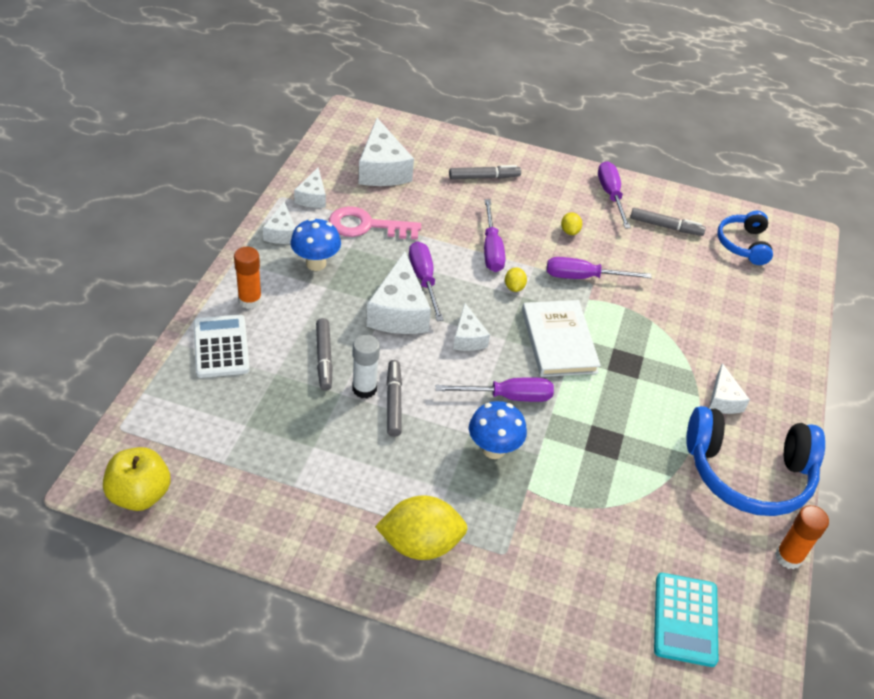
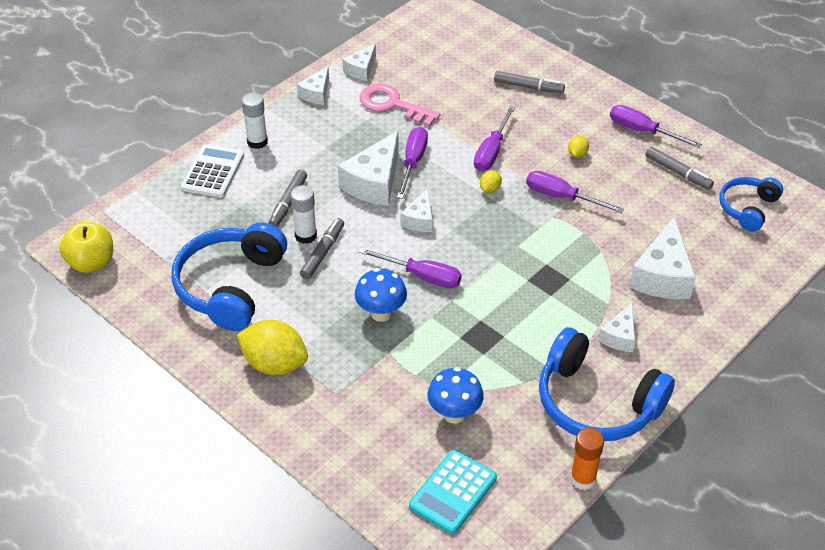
camera: 30 degrees right, 0 degrees up
(250, 300) = (257, 142): orange glue stick -> white glue stick
(316, 264) = (329, 126): blue mushroom -> blue mushroom (454, 414)
(318, 471) = (230, 286): none -> blue headphones
(382, 169) = (438, 59): white cheese -> white cheese (662, 276)
(558, 341) = (499, 244): white book -> none
(611, 195) = (642, 131): purple screwdriver -> purple screwdriver turned 75 degrees counterclockwise

